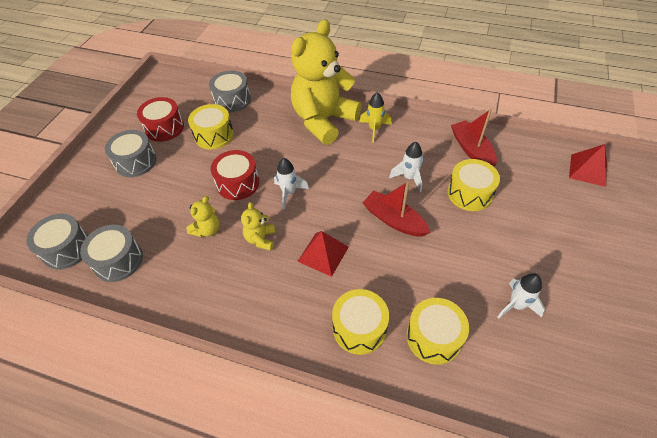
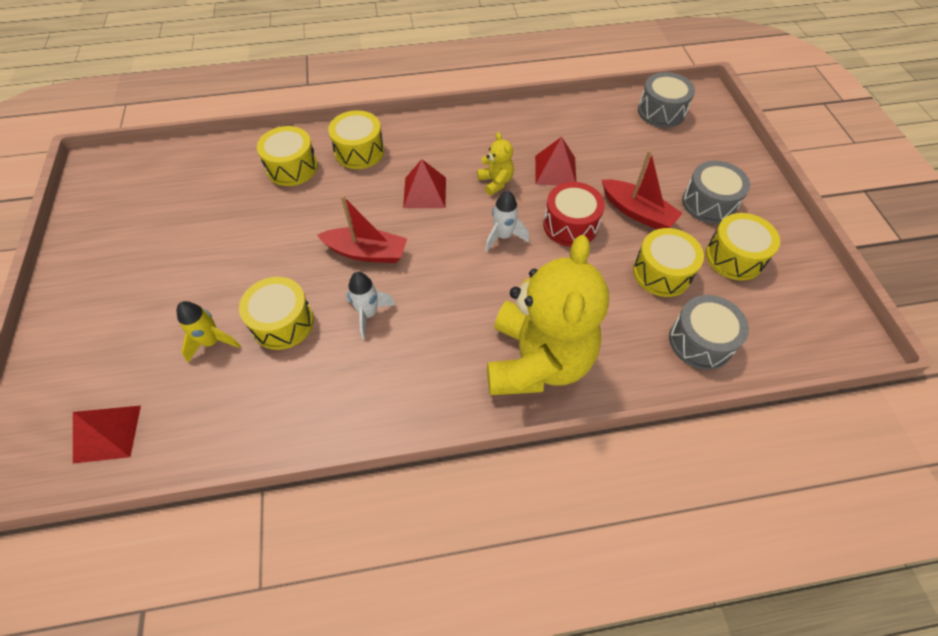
camera: 150 degrees right, 5 degrees up
(118, 260) = (606, 120): grey drum -> none
(164, 128) = (734, 257): red drum -> yellow drum
(207, 230) = (555, 170): yellow teddy bear -> red pyramid
(374, 129) = (452, 377): yellow rocket -> yellow rocket (212, 342)
(471, 150) = (292, 399): red boat -> red boat (637, 212)
(516, 305) = (217, 217): white rocket -> none

